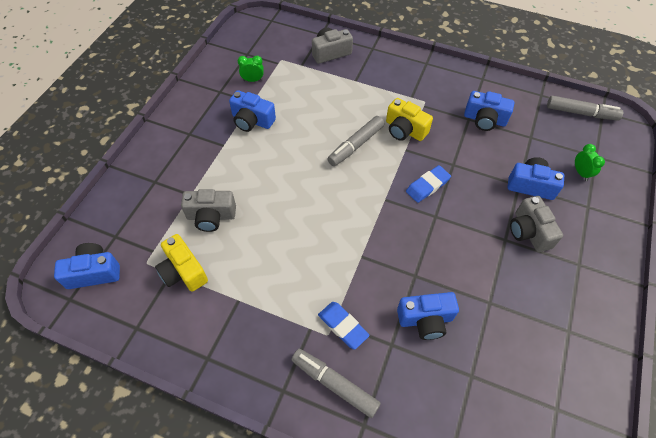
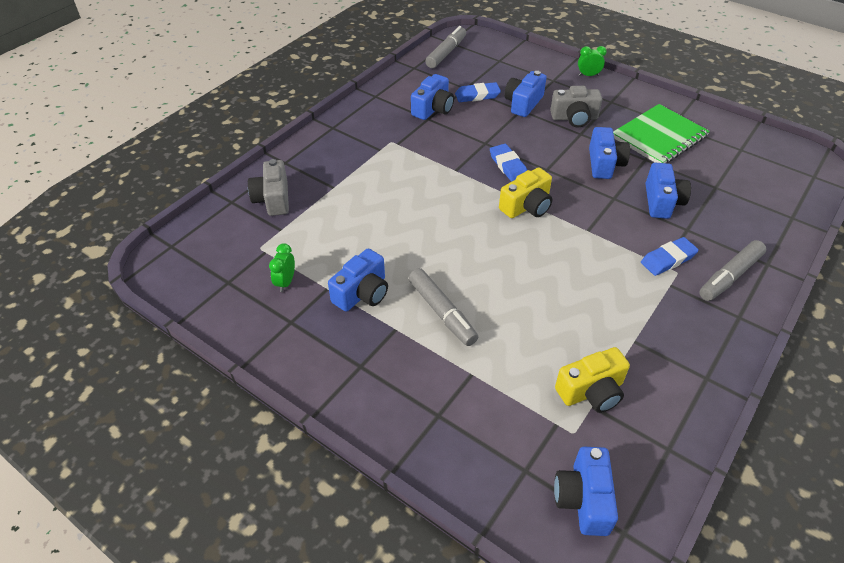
camera: 75 degrees left, 10 degrees down
(211, 216) = (512, 354): grey camera -> none
(355, 145) = (437, 206): grey marker -> grey marker (442, 312)
(404, 130) = (427, 165): yellow camera -> yellow camera (527, 206)
(464, 264) = (604, 164): none -> blue camera
(523, 148) = (477, 95): none -> blue eraser
(536, 315) = (659, 137): none -> green notebook
(580, 173) = (516, 73): green clock -> green clock (588, 75)

